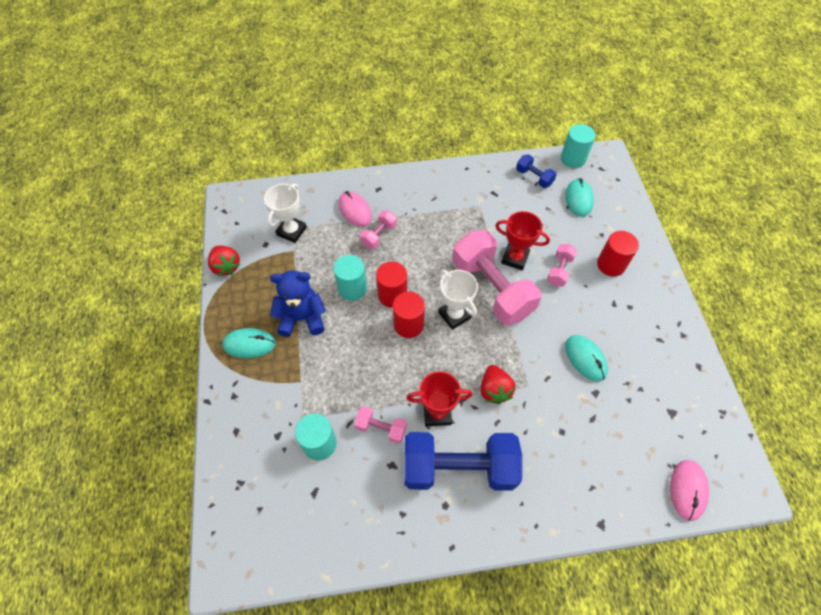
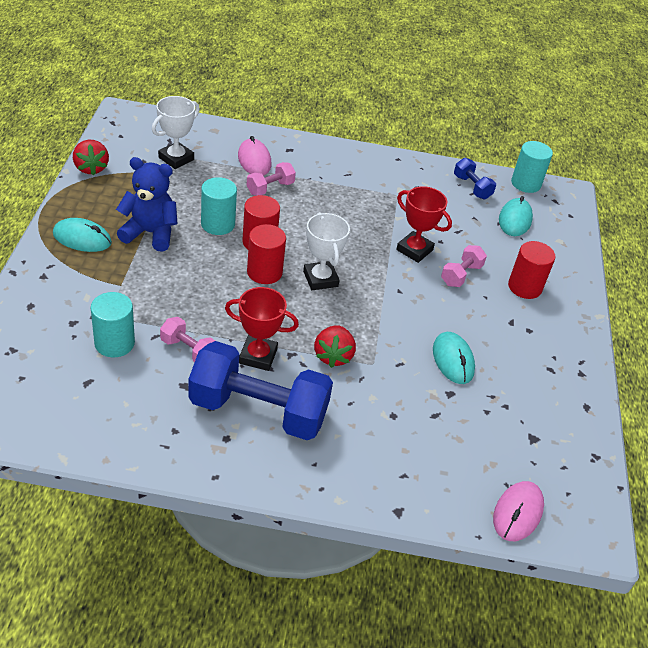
camera: 10 degrees right, 15 degrees down
(492, 288) = (374, 268): pink dumbbell -> none

